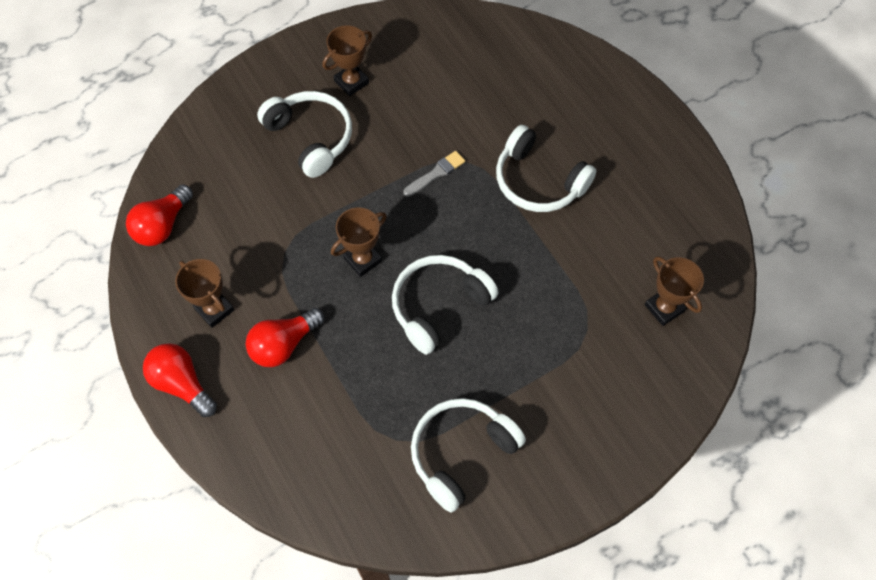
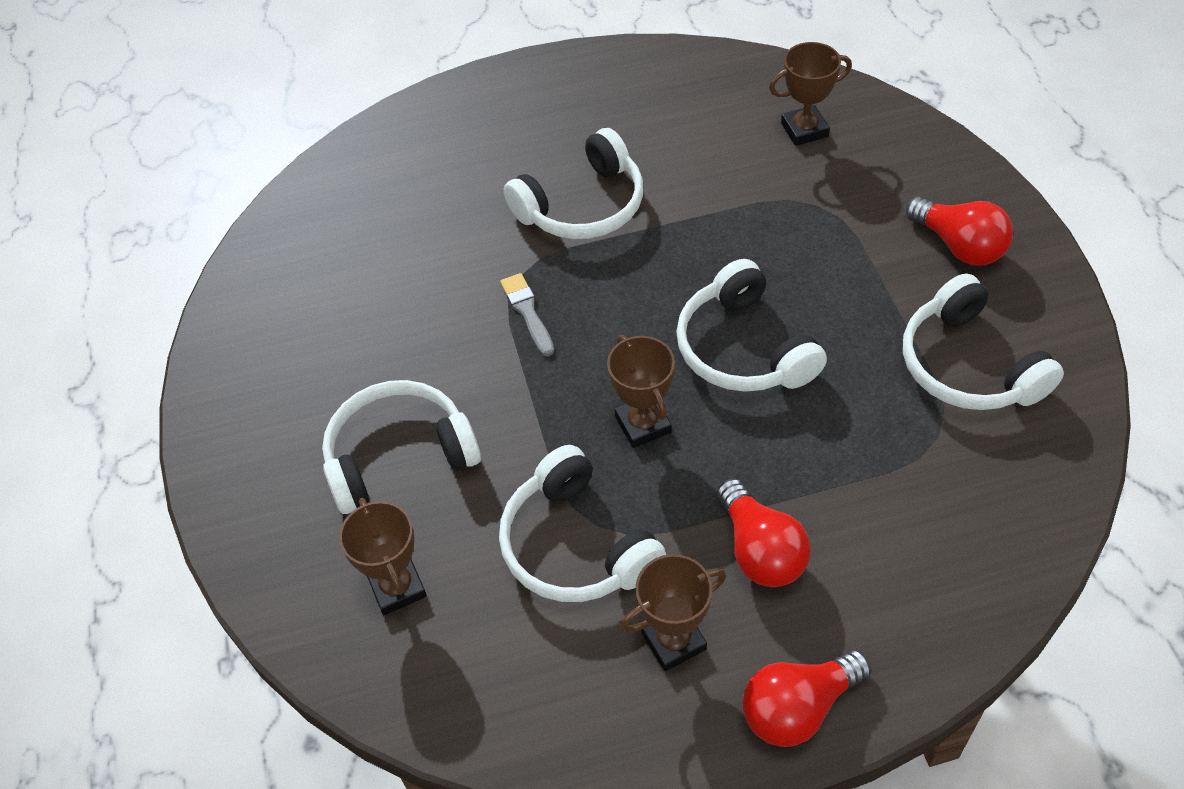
camera: 70 degrees left, 10 degrees down
(163, 225) = (486, 703): red light bulb -> red light bulb (959, 246)
(268, 244) = (576, 545): none -> white headphones
(351, 82) = (318, 385): brown trophy -> brown trophy (397, 587)

